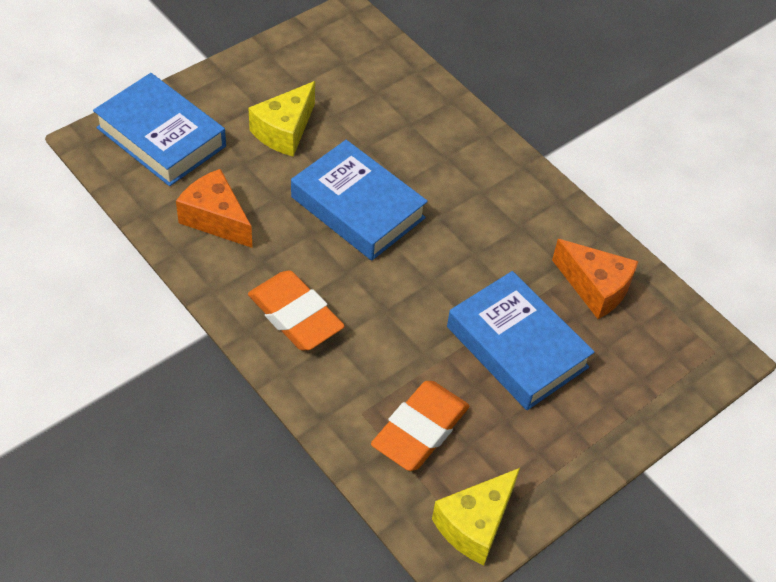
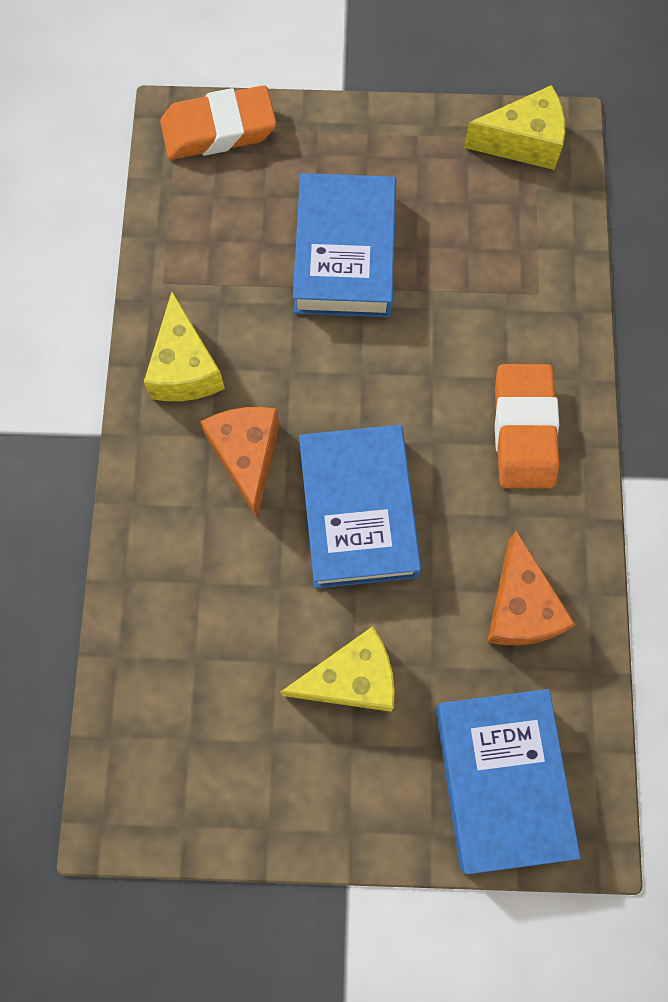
camera: 135 degrees left, 20 degrees up
(420, 430) = (500, 243): orange eraser -> orange eraser (219, 130)
(537, 214) = (184, 368): none -> yellow cheese
(595, 288) = (214, 255): orange cheese -> orange cheese (247, 457)

